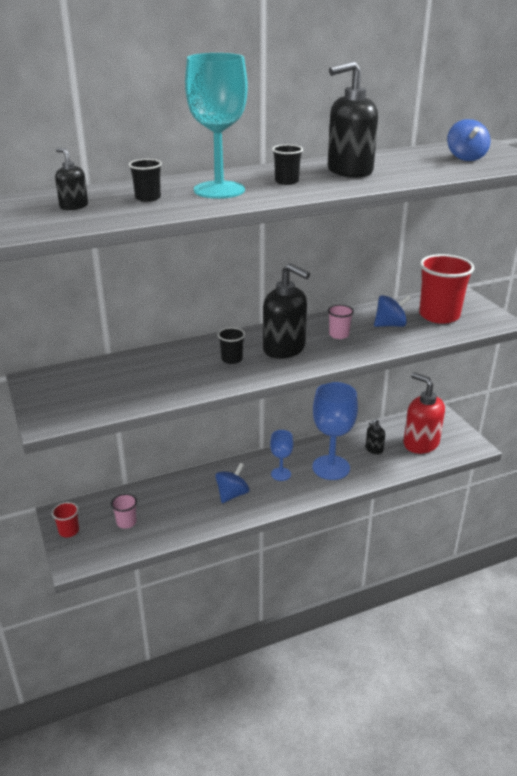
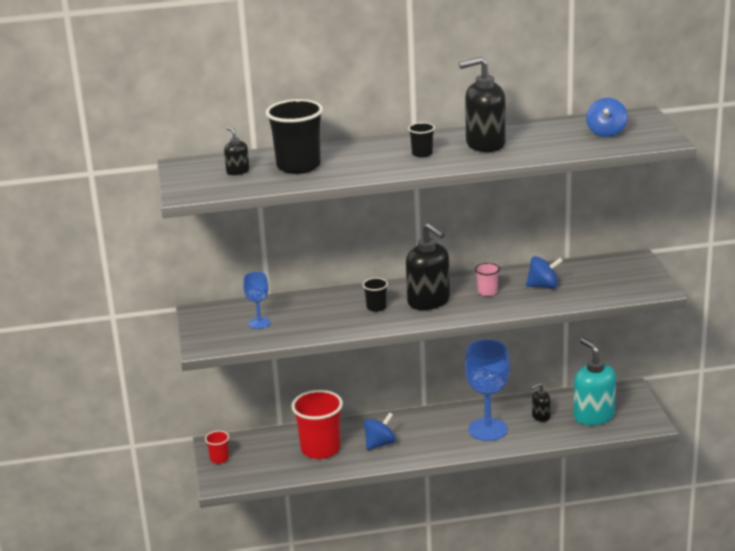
camera: 15 degrees right, 5 degrees down
(126, 522) = (273, 457): pink cup -> none
(148, 198) = (298, 166): black cup -> black cup, size x2.10
(219, 190) = (360, 160): turquoise goblet -> none
(281, 474) = (434, 431): blue goblet -> blue goblet (259, 323)
(420, 443) = (593, 416): red soap dispenser -> turquoise soap dispenser
(439, 315) = (599, 280): red cup -> red cup (320, 449)

